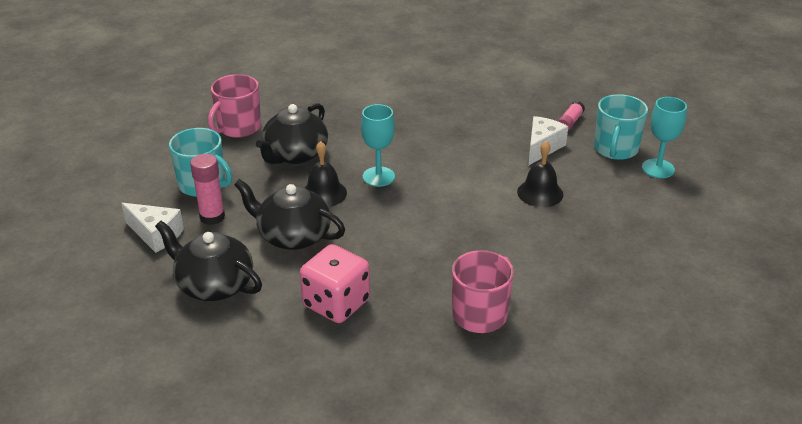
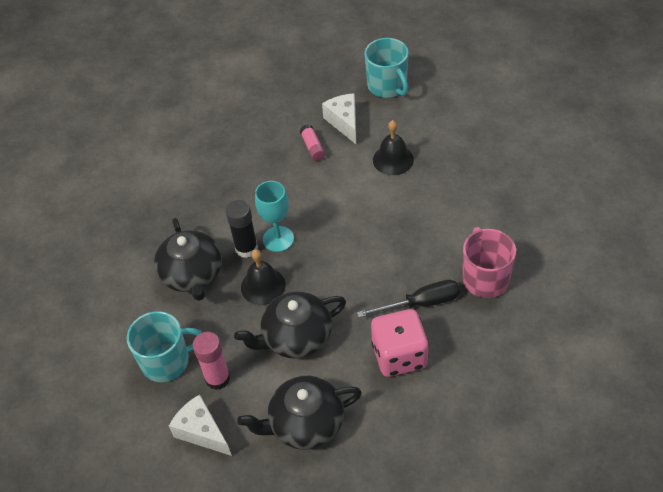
camera: 45 degrees left, 15 degrees up
(156, 235) = (202, 432): white cheese -> white cheese turned 120 degrees counterclockwise
(238, 127) = (111, 291): pink mug -> none
(350, 166) = (246, 248): none -> black glue stick
(406, 288) = (421, 303): none -> black screwdriver
(569, 122) = (332, 87): pink glue stick -> pink glue stick (313, 147)
(658, 168) = (430, 80): turquoise goblet -> none

